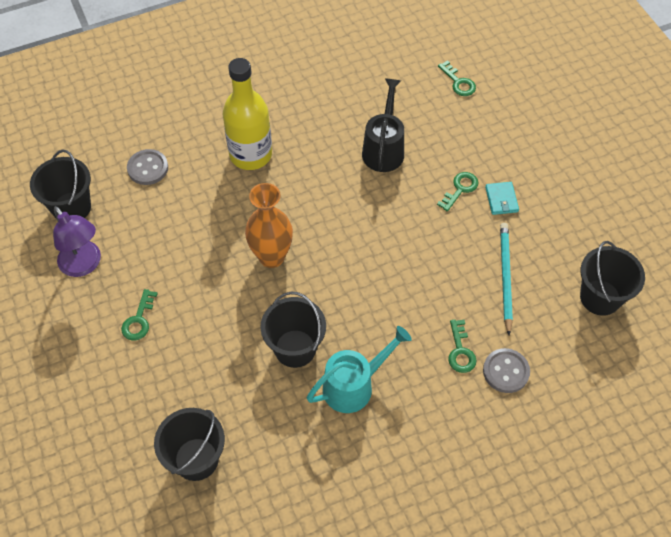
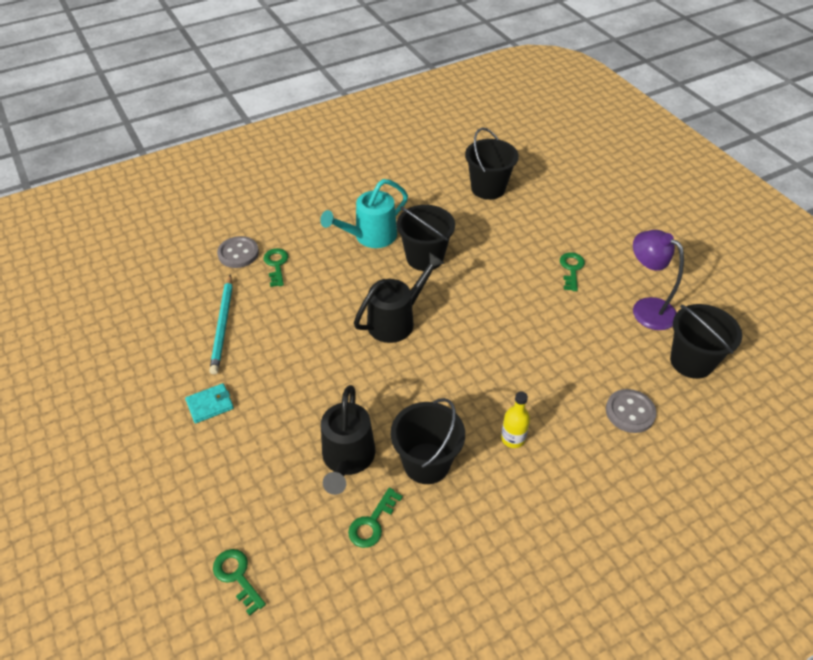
camera: 175 degrees right, 10 degrees down
(250, 155) = (513, 438): yellow bottle -> yellow bottle, size x0.46
(271, 257) = (461, 328): orange vase -> none
(334, 271) = (396, 320): none -> black watering can
(460, 189) = (256, 413): green key -> green key (372, 523)
(501, 199) = (210, 405): turquoise wallet -> turquoise wallet turned 75 degrees clockwise
(600, 297) = (132, 314): black bucket -> black bucket (426, 463)

